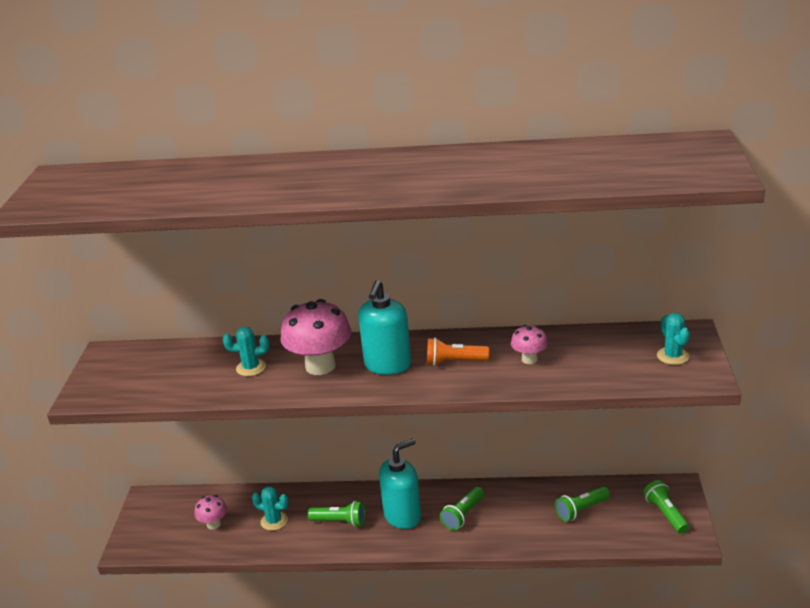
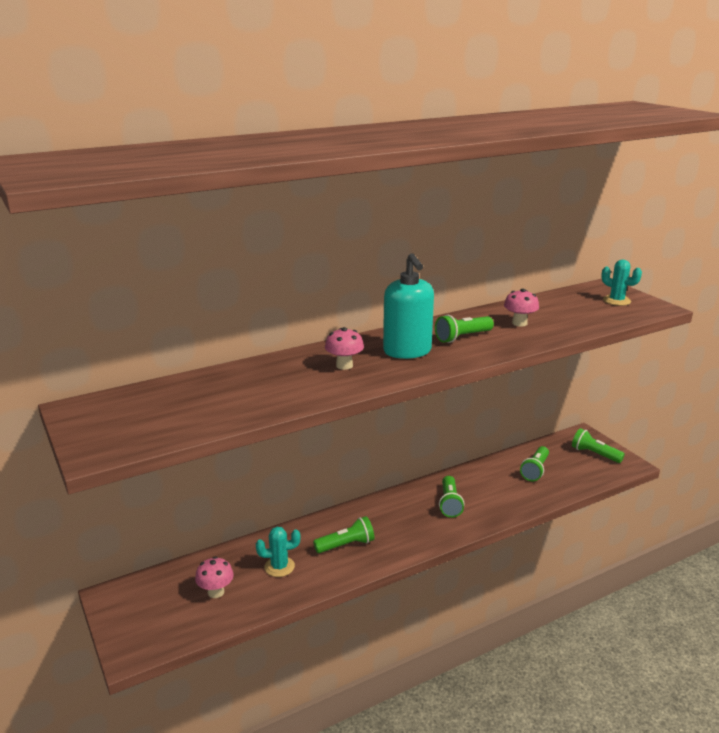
camera: 35 degrees left, 5 degrees down
(251, 368) = (273, 382): turquoise cactus -> none
(320, 366) = (344, 365): pink mushroom -> pink mushroom, size x0.52
(403, 516) = (399, 521): turquoise soap dispenser -> none
(454, 362) = (462, 337): orange flashlight -> green flashlight

